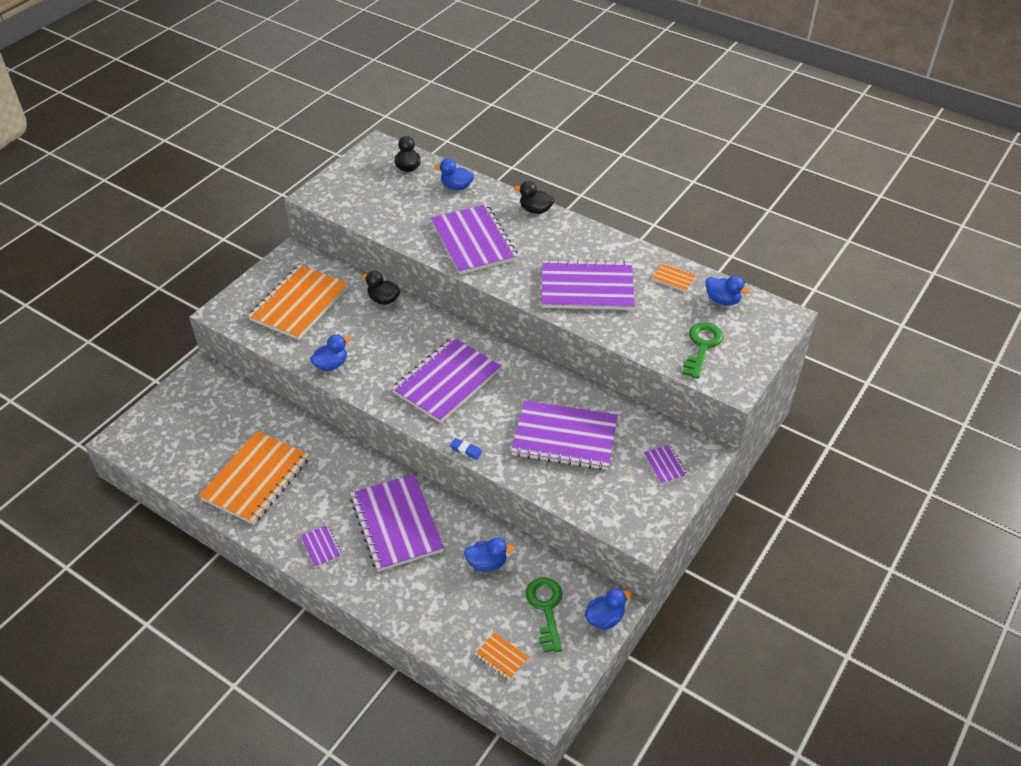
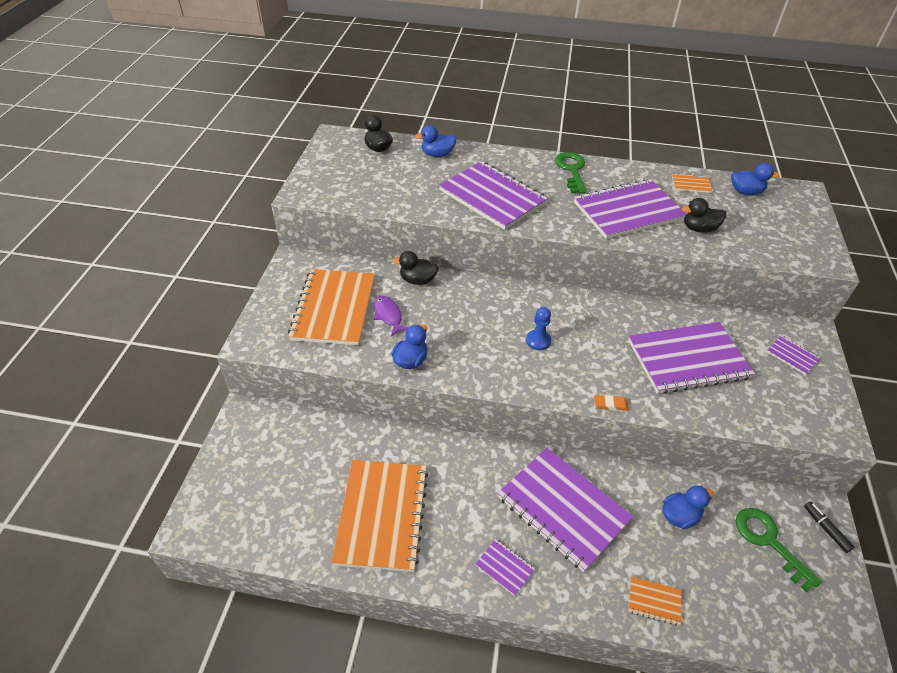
camera: 25 degrees left, 0 degrees up
(339, 323) = (388, 315): none -> purple fish
(446, 381) = (538, 341): purple notebook -> blue pawn
(466, 450) = (610, 404): blue eraser -> orange eraser
(501, 657) = (772, 616): orange notebook -> orange notebook (654, 601)
(535, 210) = (525, 157): black duck -> black duck (699, 229)
(604, 618) = (826, 529): blue duck -> black marker
(702, 346) = (768, 234): green key -> green key (571, 170)

